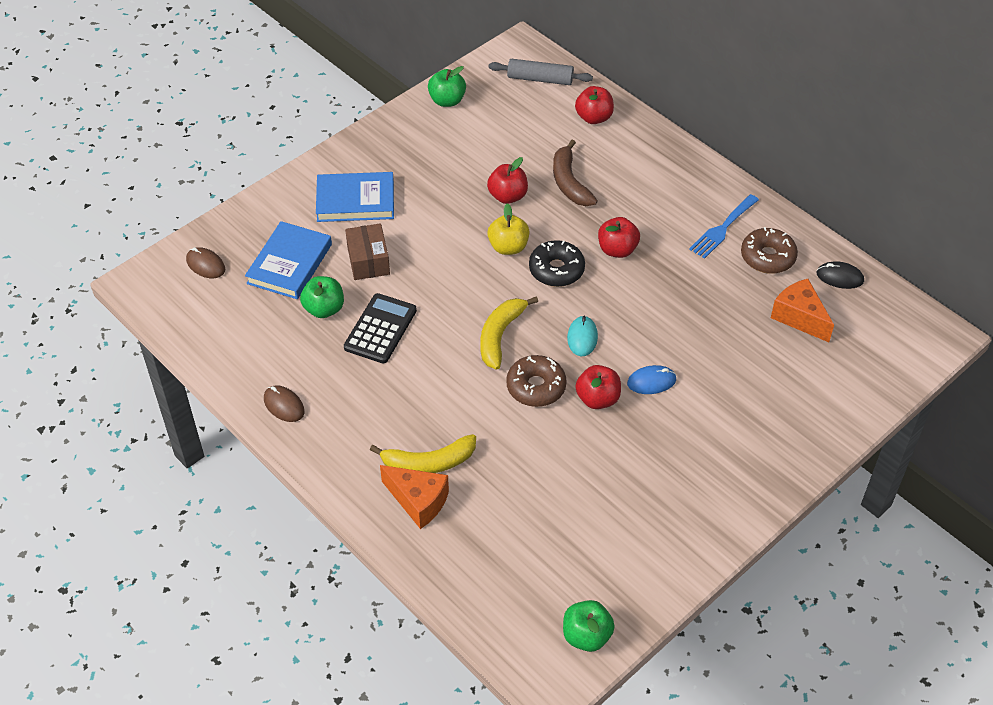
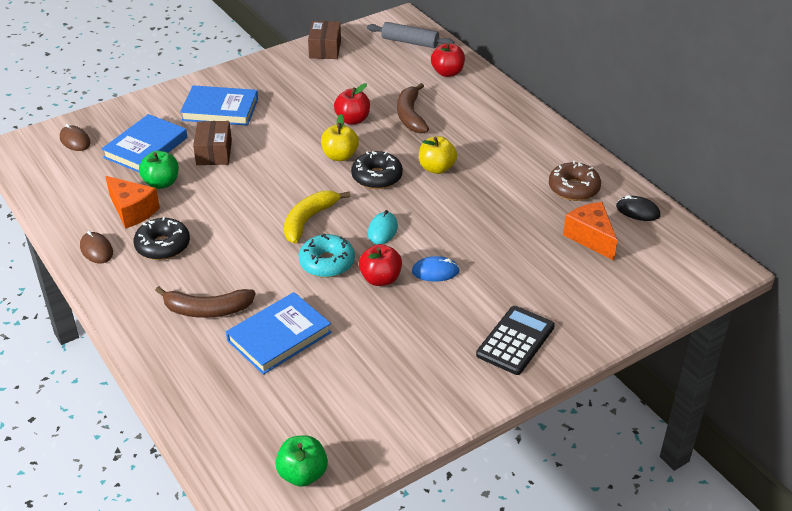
camera: 10 degrees right, 10 degrees down
(354, 390) = (163, 246): none -> black donut
(380, 329) = (204, 203): black calculator -> black calculator (515, 341)
(418, 501) = (185, 339): orange cheese -> orange cheese (132, 211)
(428, 462) = (206, 310): yellow banana -> brown banana
(447, 101) = (325, 49): green apple -> brown box
(514, 483) = (279, 336): none -> blue book
(536, 387) = (327, 263): brown donut -> turquoise donut
(617, 250) = (436, 168): red apple -> yellow apple
(722, 229) = (538, 163): blue fork -> none

